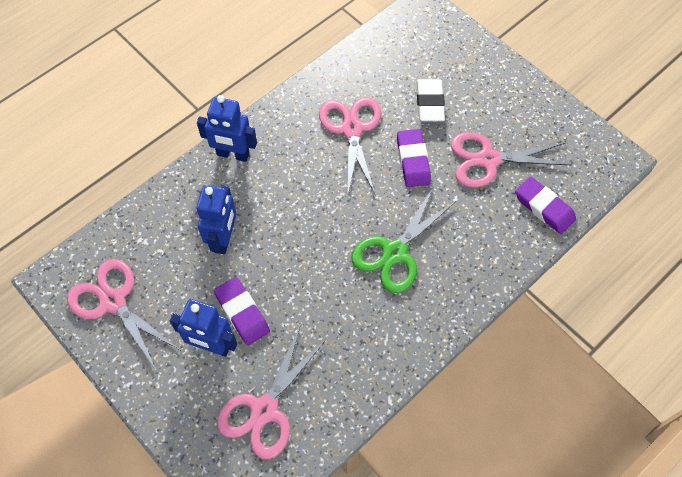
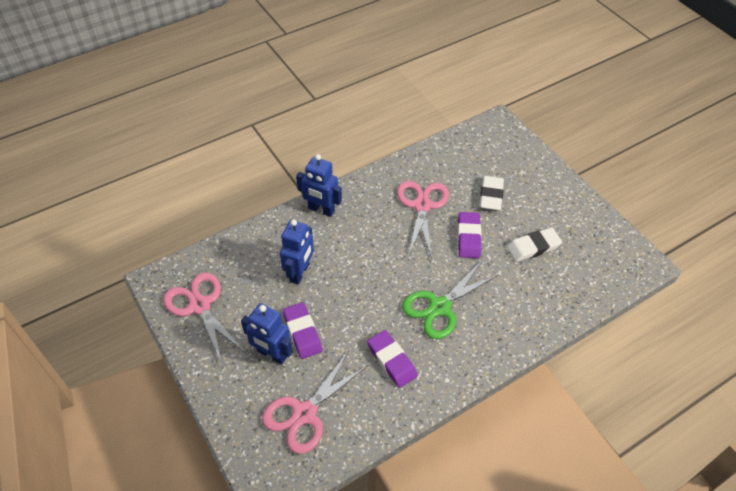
camera: 10 degrees right, 10 degrees down
(488, 160) = (533, 247): pink scissors -> white eraser
(544, 207) = (574, 292): purple eraser -> purple eraser (391, 361)

